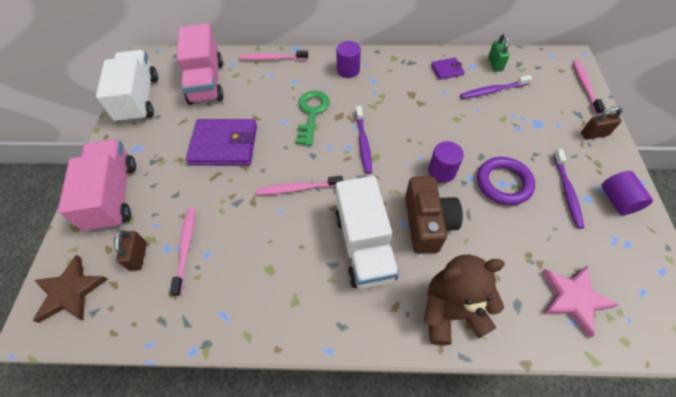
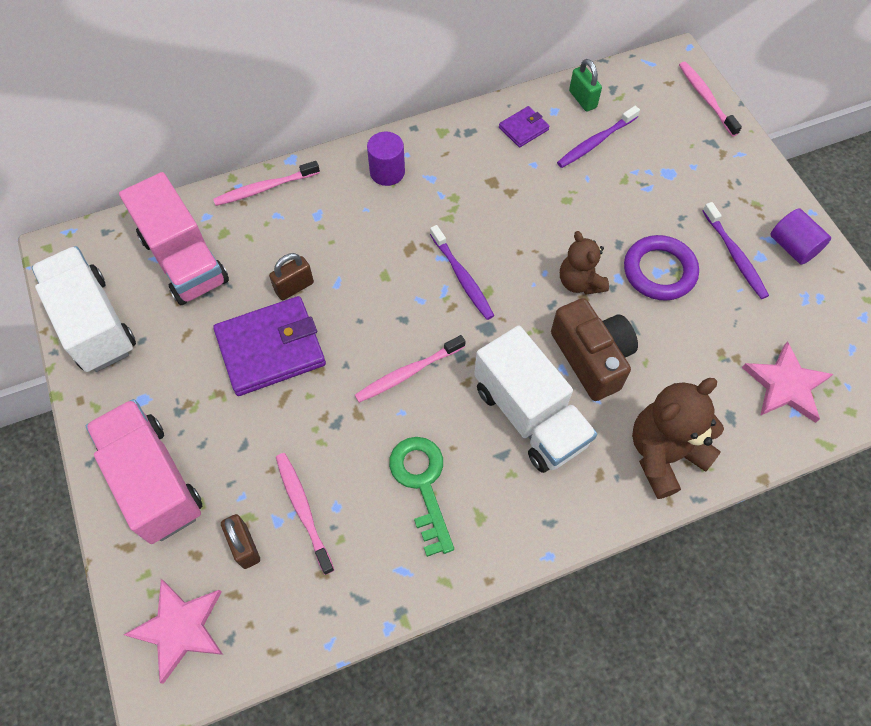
camera: 25 degrees left, 5 degrees up
(70, 291) = (180, 628): brown star -> pink star
(312, 113) = (370, 257): green key -> green key (422, 484)
(441, 171) = (580, 282): purple cylinder -> brown teddy bear
(594, 134) = (739, 165): brown padlock -> brown padlock (294, 287)

